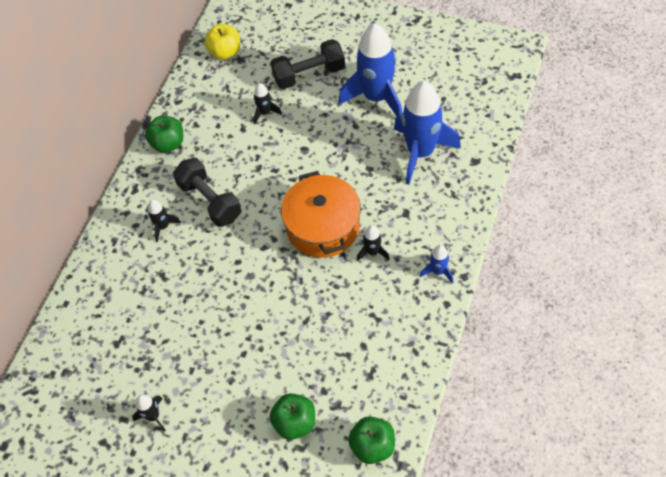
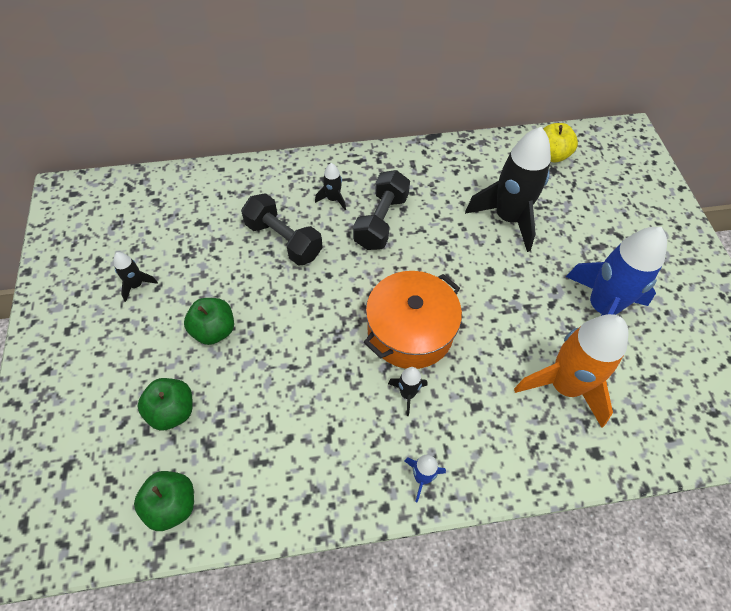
camera: 55 degrees right, 0 degrees up
(168, 144) = (421, 161): green apple -> green apple (214, 330)
(265, 113) = (508, 218): black rocket -> black rocket, size x2.29
(309, 74) = (581, 233): black dumbbell -> black dumbbell (283, 240)
(420, 152) = (564, 386): blue rocket -> orange rocket

